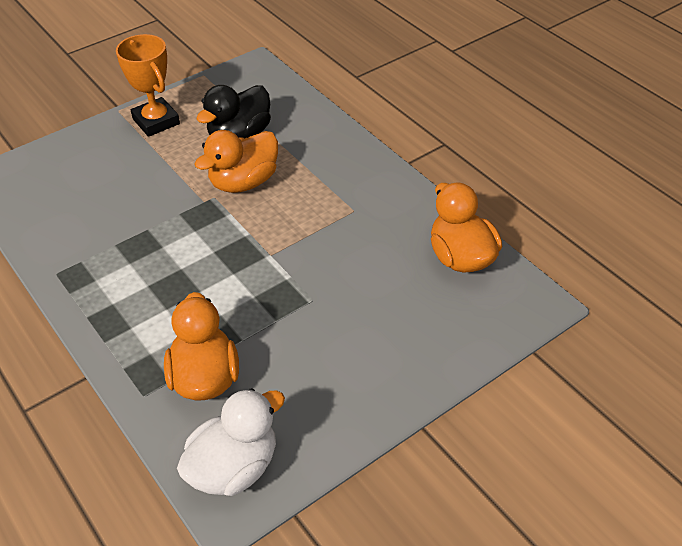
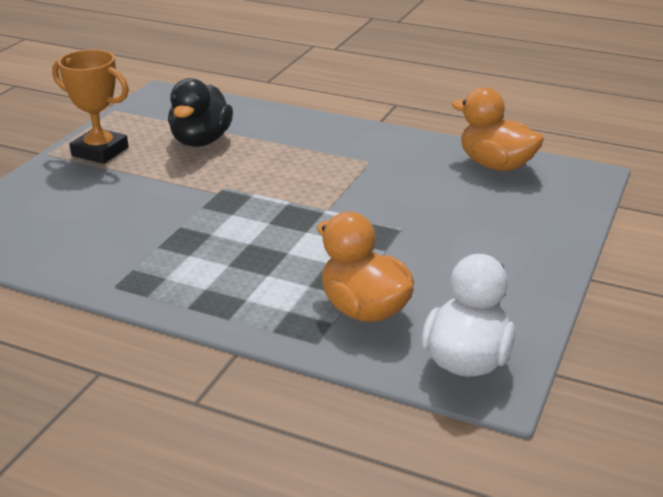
camera: 30 degrees left, 15 degrees down
(243, 182) = (242, 170): orange duck -> none

